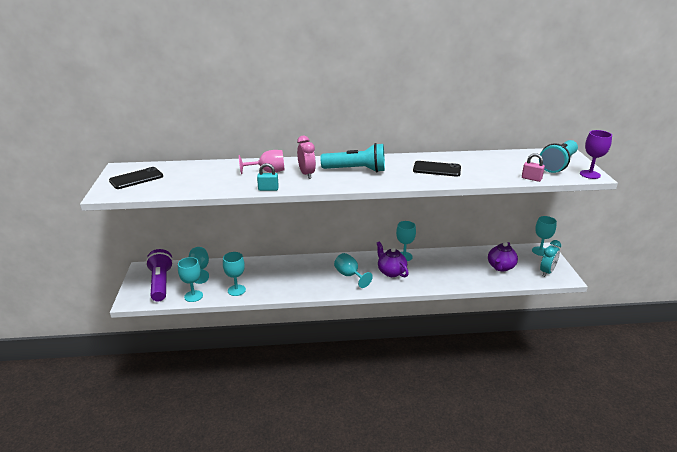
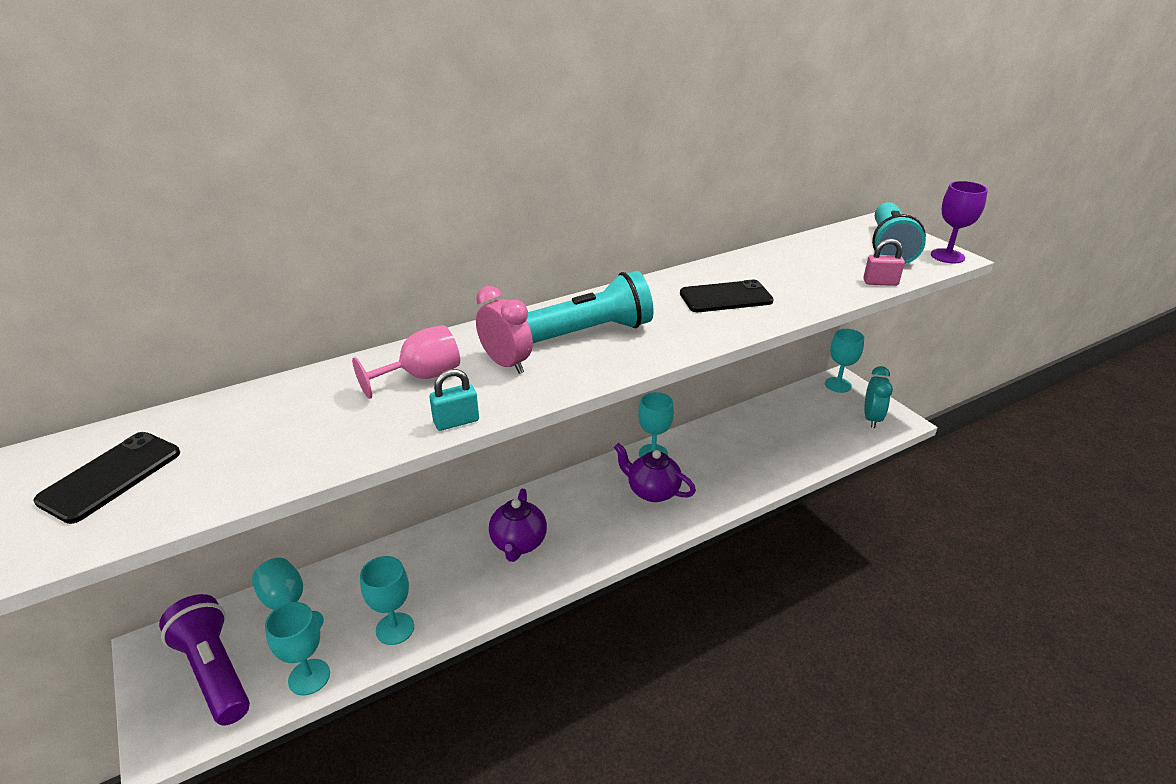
camera: 25 degrees left, 5 degrees up
(349, 275) = (589, 521): turquoise goblet -> none
(500, 267) = (806, 429): purple teapot -> purple teapot (518, 543)

